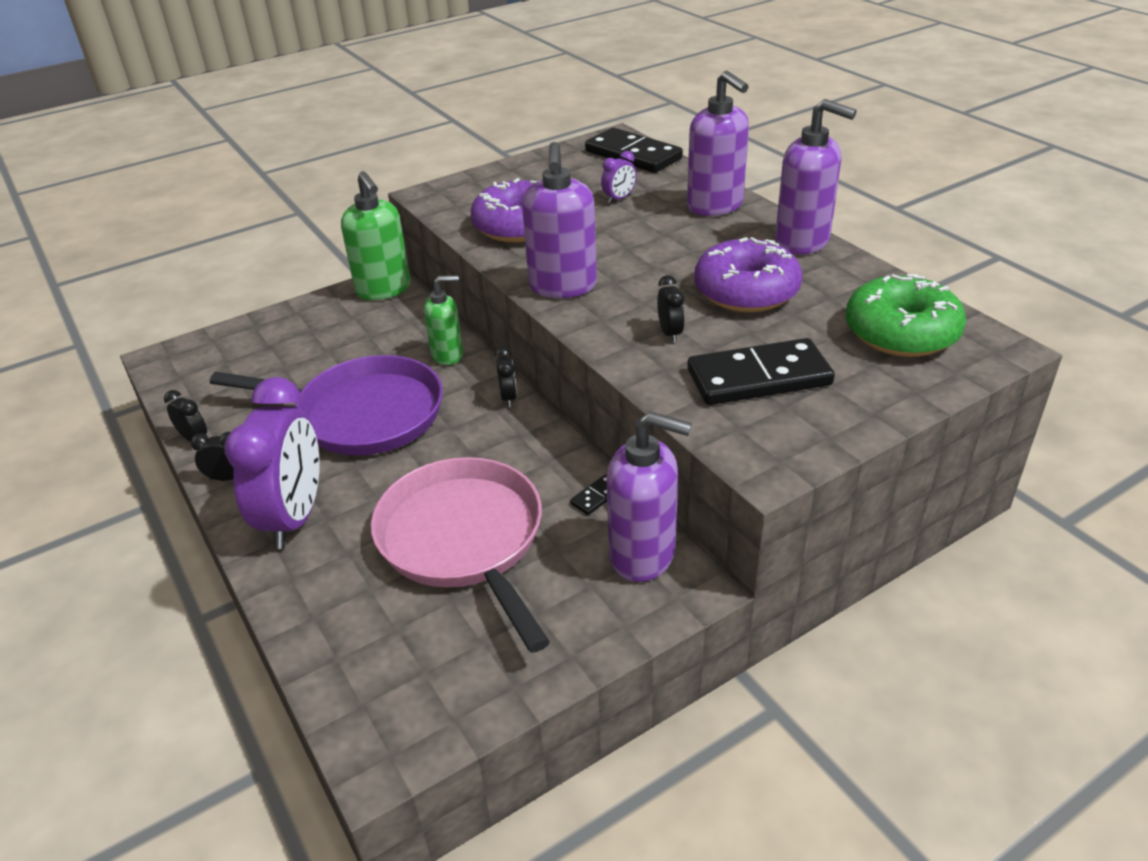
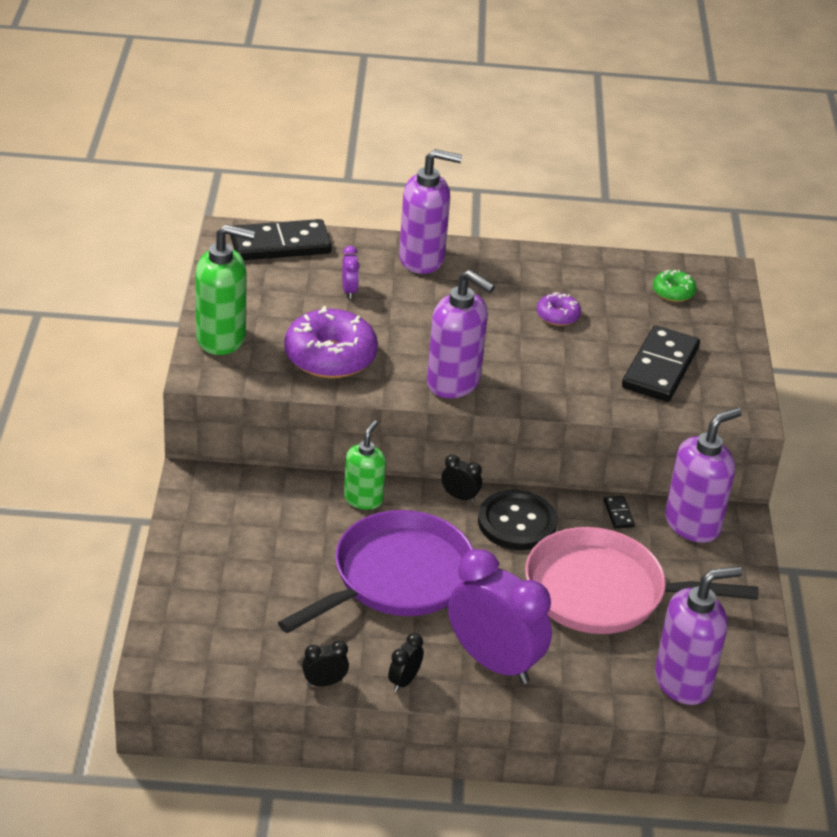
camera: 60 degrees left, 0 degrees up
(384, 289) = (207, 487): green soap dispenser -> green soap dispenser (222, 339)
(509, 442) = (517, 522): none -> black button
(670, 333) = (571, 372): black clock -> none
(746, 291) = (557, 316): purple donut -> purple donut, size x0.50
(803, 241) = (522, 257): purple soap dispenser -> purple soap dispenser (683, 682)
(901, 333) = (673, 292): green donut -> green donut, size x0.50

